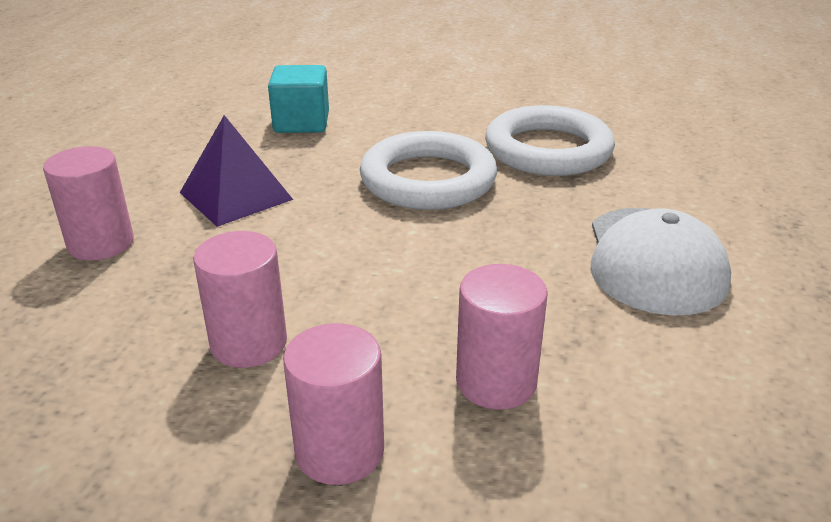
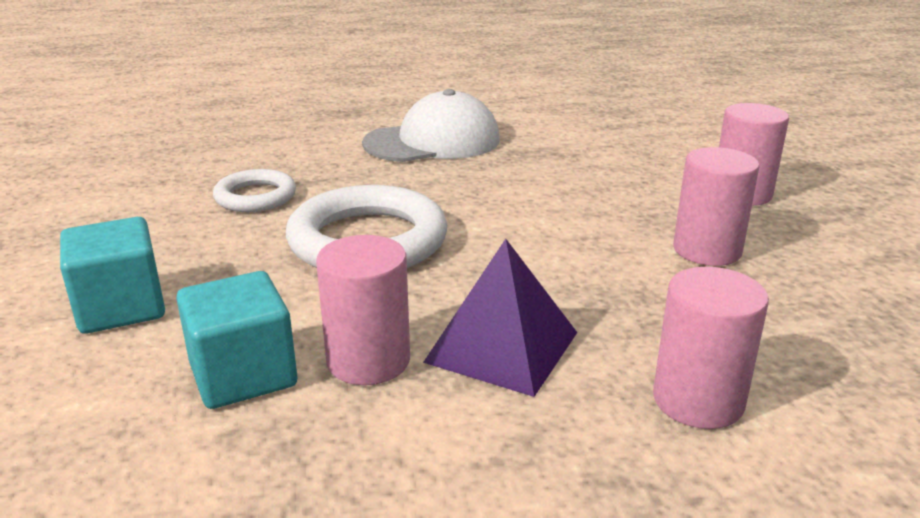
camera: 115 degrees left, 5 degrees down
(406, 100) = (121, 308): none -> turquoise cube
(496, 382) = (623, 166): pink cylinder -> pink cylinder (368, 360)
(548, 150) = (255, 197): white ring -> white ring, size x0.57

